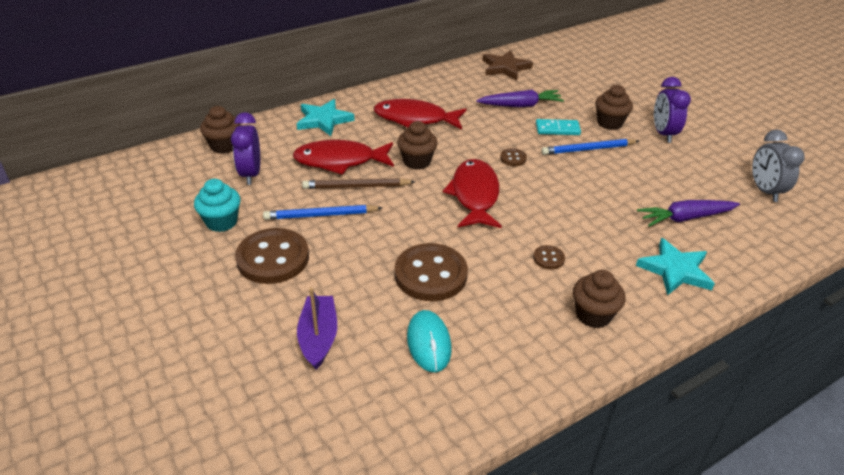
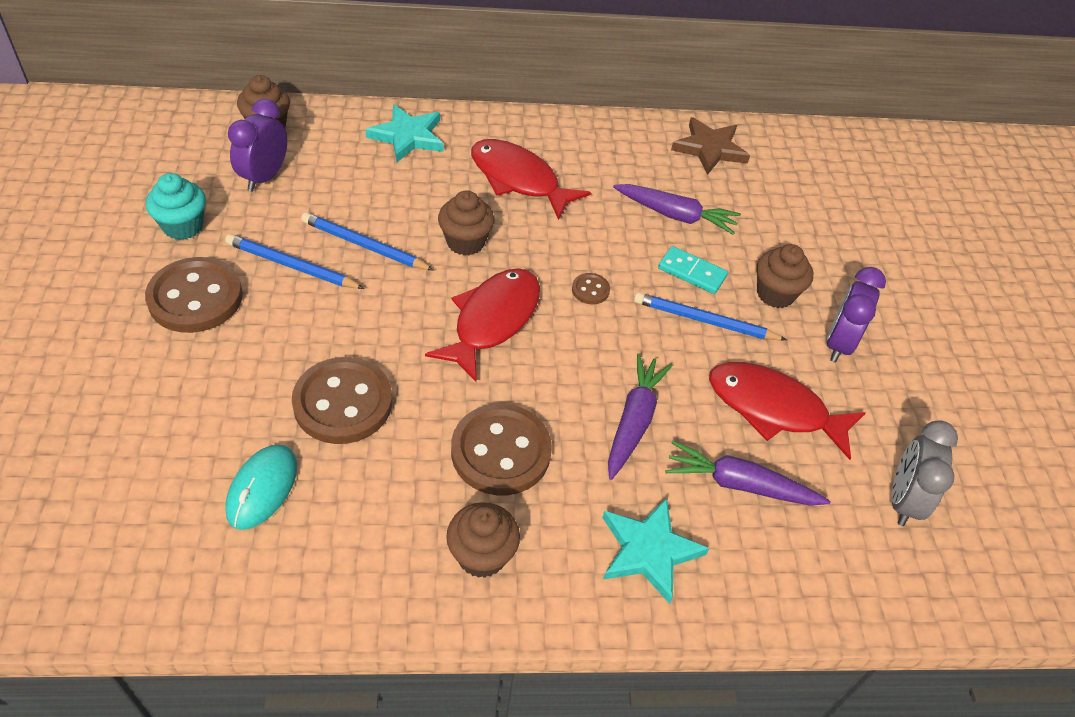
camera: 25 degrees right, 10 degrees up
(318, 337) = (157, 420): purple boat -> none
(340, 161) = (376, 202): red fish -> red fish (773, 408)
(356, 186) = (364, 245): brown pencil -> blue pencil
(548, 258) = (501, 452): brown button -> brown button, size x2.27
(602, 212) = (634, 421): none -> purple carrot

